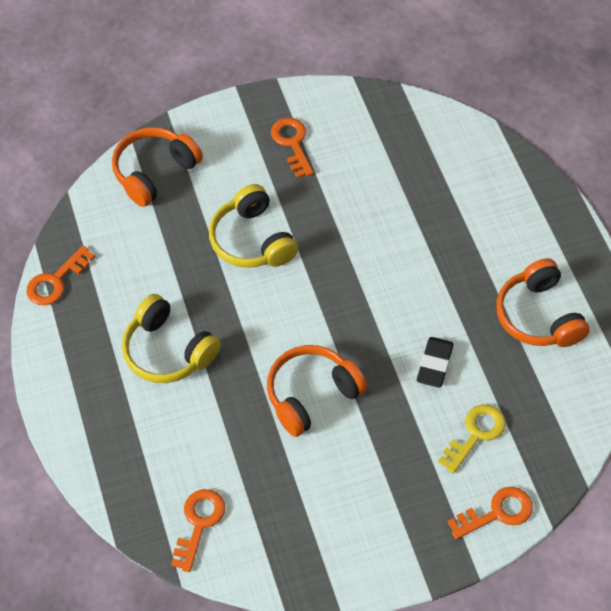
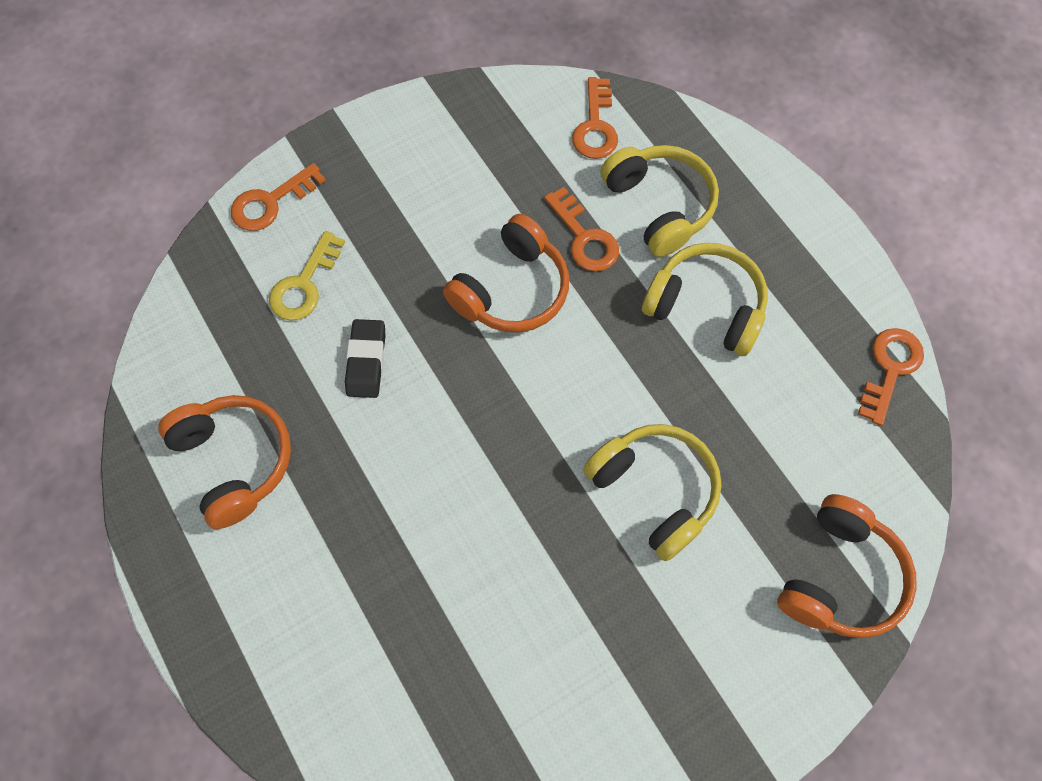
camera: 165 degrees right, 10 degrees up
(172, 438) = (659, 206): none -> yellow headphones
(292, 144) = (650, 683): orange key -> orange key (584, 237)

